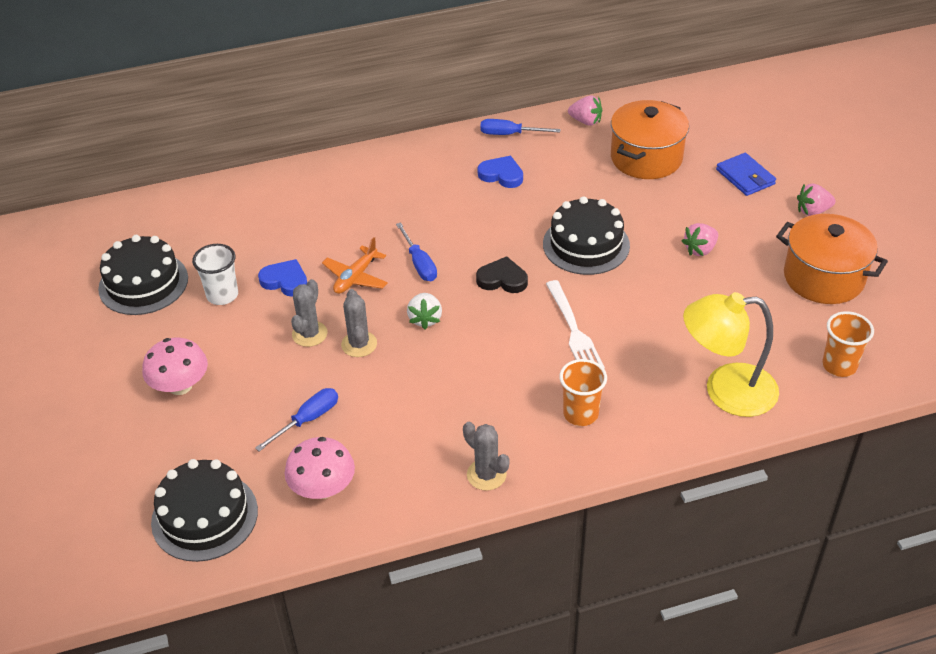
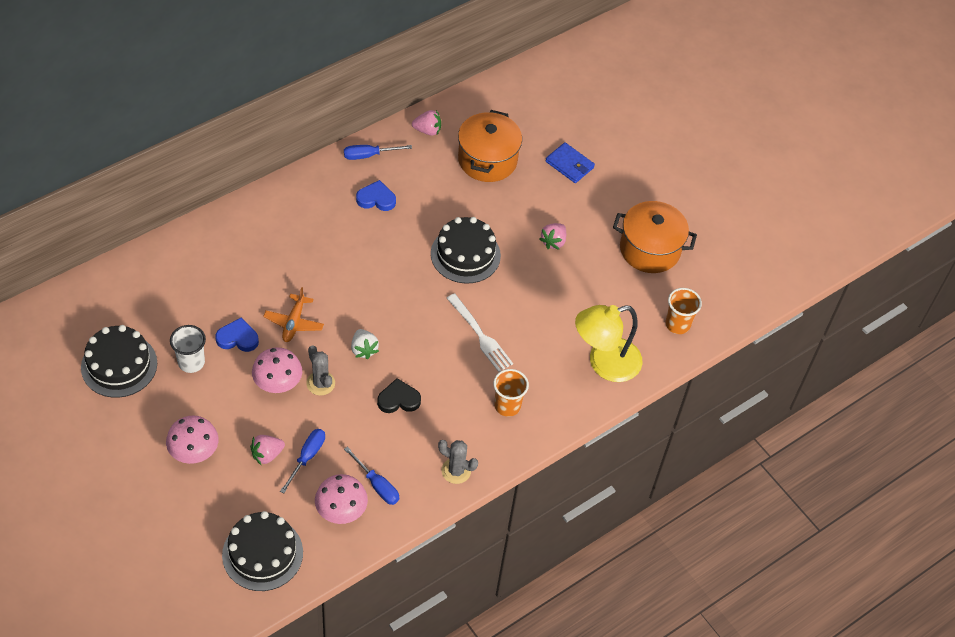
camera: 25 degrees left, 10 degrees up
(309, 334) = (278, 382): grey cactus -> pink mushroom
(419, 263) = (340, 299): blue screwdriver -> blue screwdriver (377, 485)
(502, 279) = (411, 300): black heart -> black heart (398, 399)
(812, 211) = (628, 188): pink strawberry -> pink strawberry (267, 454)

